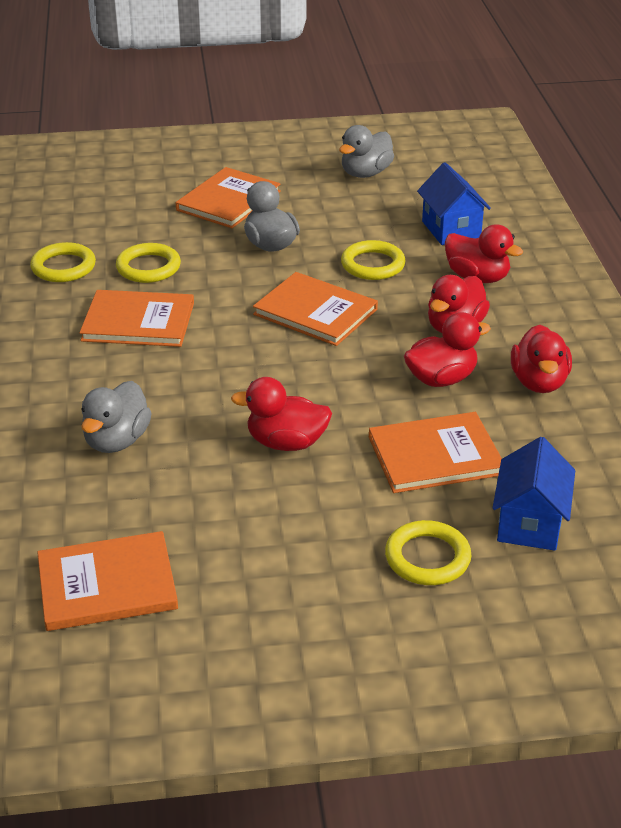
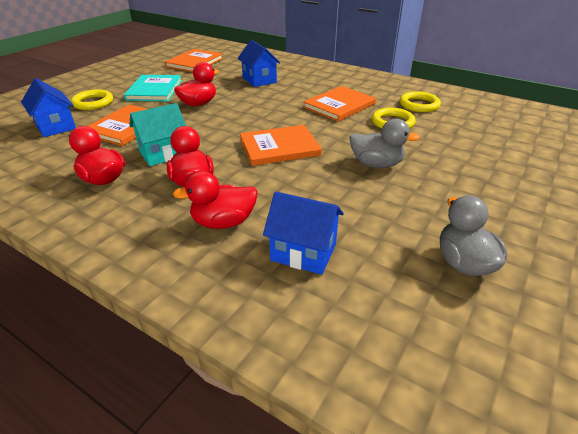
camera: 130 degrees right, 0 degrees up
(117, 441) = (259, 80): grey duck -> blue house
(228, 201) = (461, 174): orange book -> none
(298, 529) = (154, 90): none -> turquoise book
(373, 265) = (302, 188): yellow ring -> none
(441, 379) = (163, 153): red duck -> turquoise house

